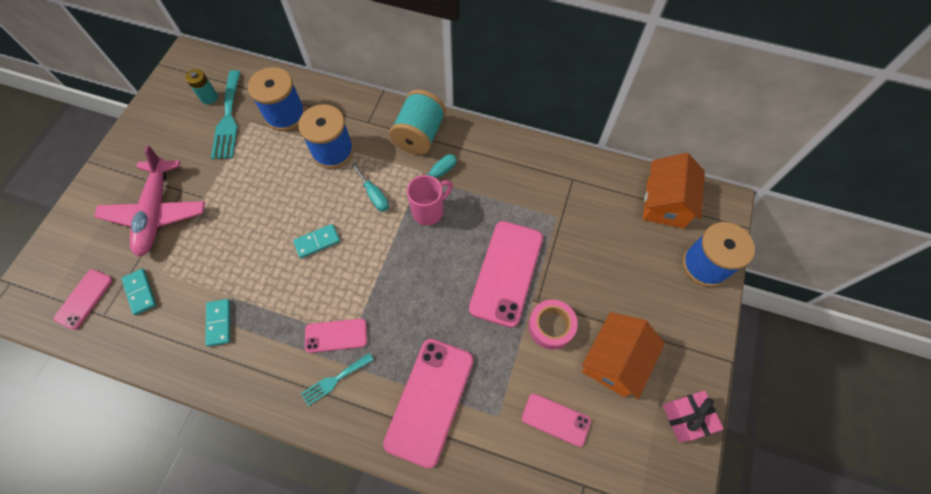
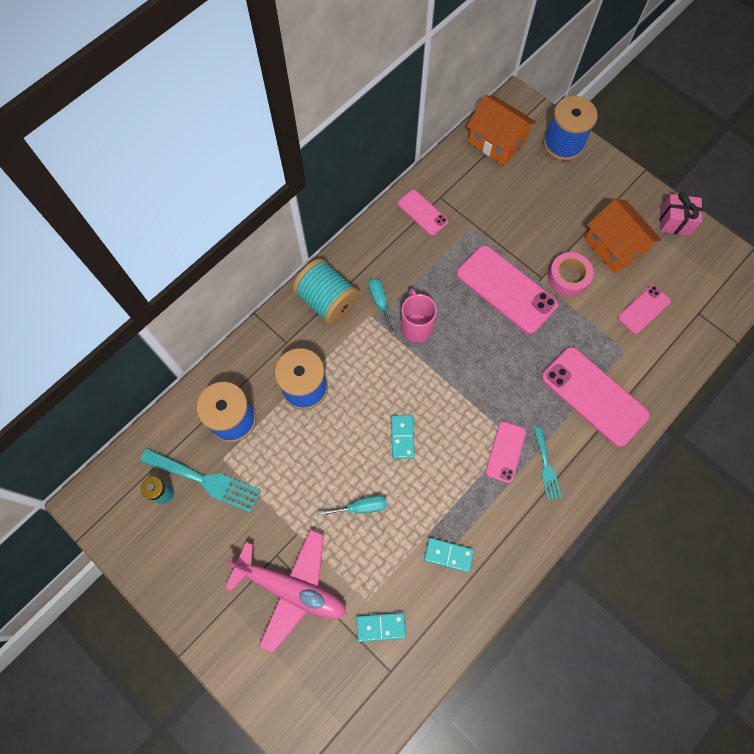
camera: 65 degrees left, 5 degrees up
(84, 299) = (362, 689): pink phone -> pink phone (422, 212)
(374, 195) = (376, 367): turquoise screwdriver -> turquoise screwdriver (361, 507)

